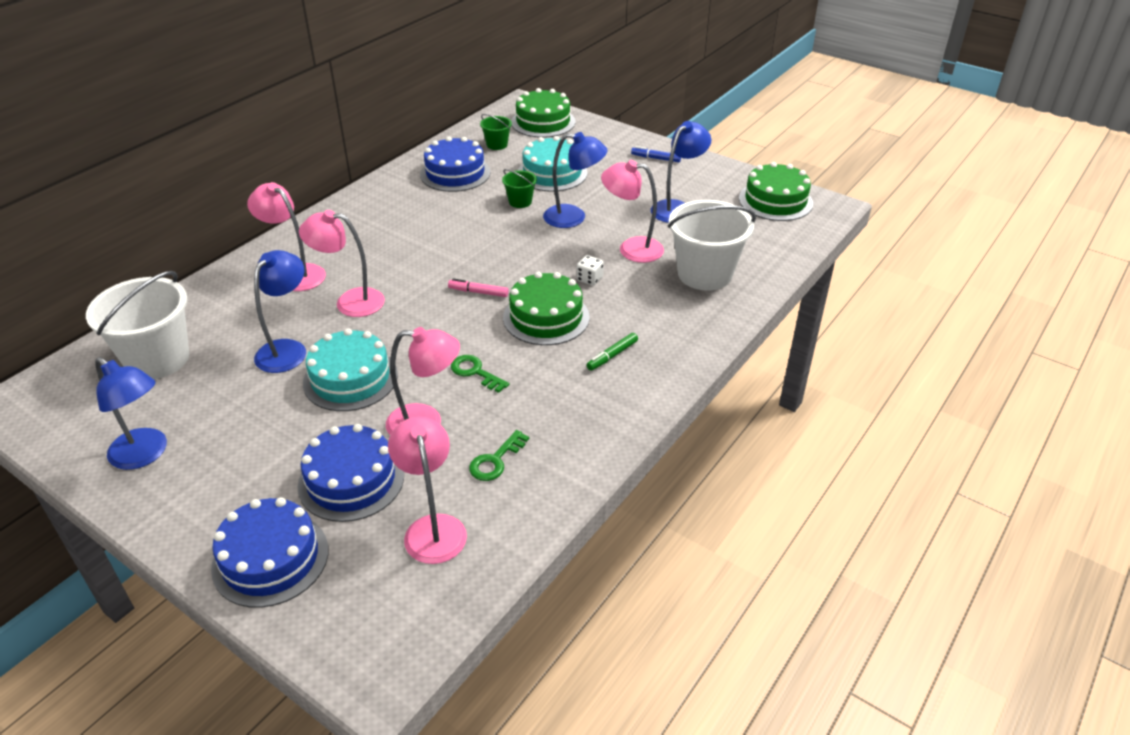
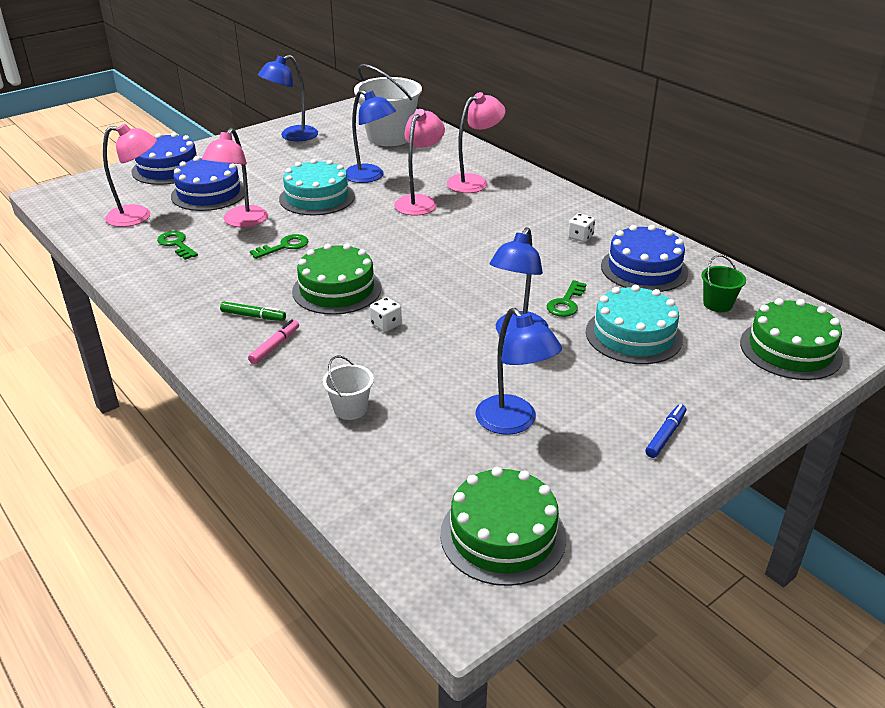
camera: 105 degrees right, 5 degrees down
(408, 204) = (580, 237): none -> white dice
(478, 292) = (399, 259): pink marker -> pink marker (275, 346)
(520, 202) = (566, 303): green bucket -> green key
(612, 356) = (253, 316): green marker -> green marker turned 135 degrees clockwise
(631, 249) = (431, 364): pink lamp -> none
(704, 274) = (350, 409): white bucket -> white bucket, size x0.47

